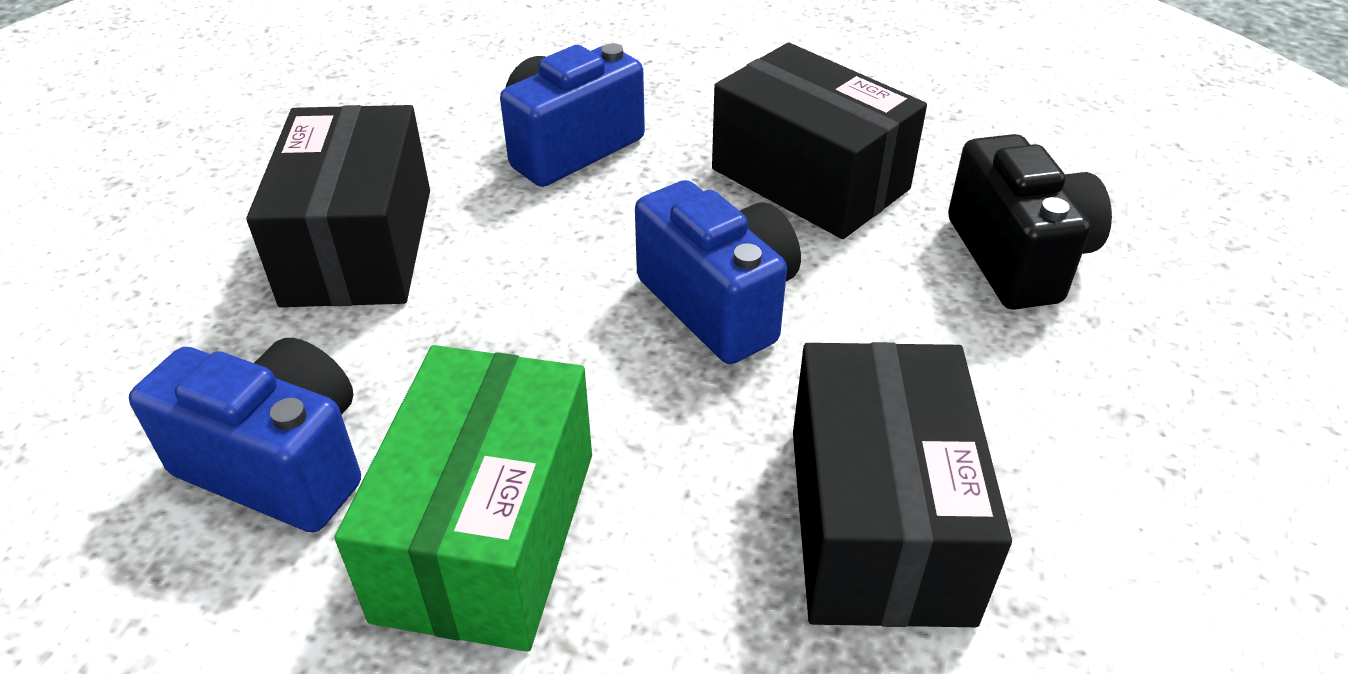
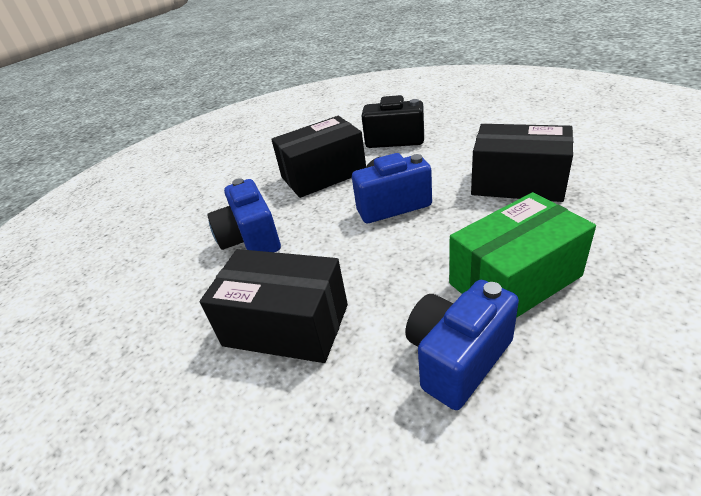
camera: 65 degrees left, 5 degrees down
(487, 534) = (514, 280): green box -> green box turned 60 degrees counterclockwise

